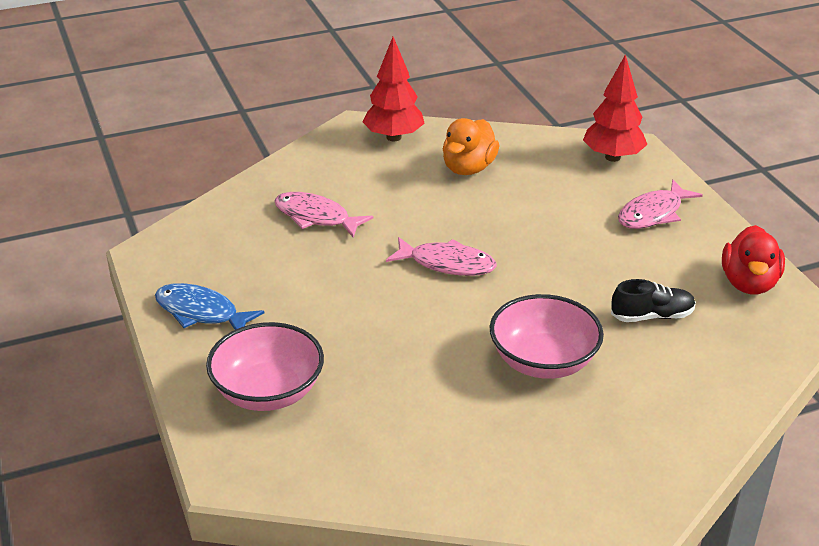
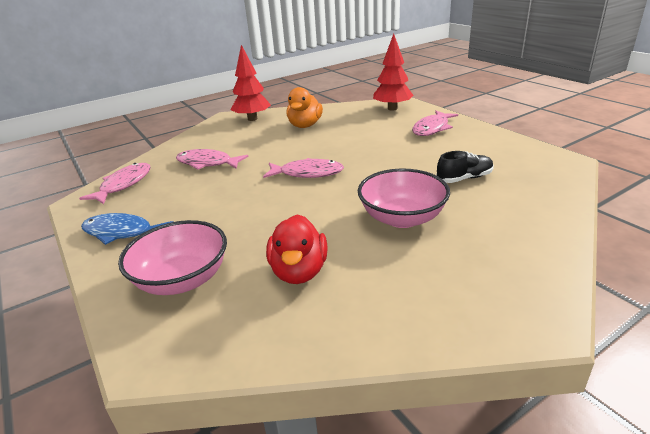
camera: 10 degrees left, 5 degrees down
(203, 234) = (124, 184): none -> pink fish
(749, 283) = (515, 151): red duck -> red duck (299, 271)

